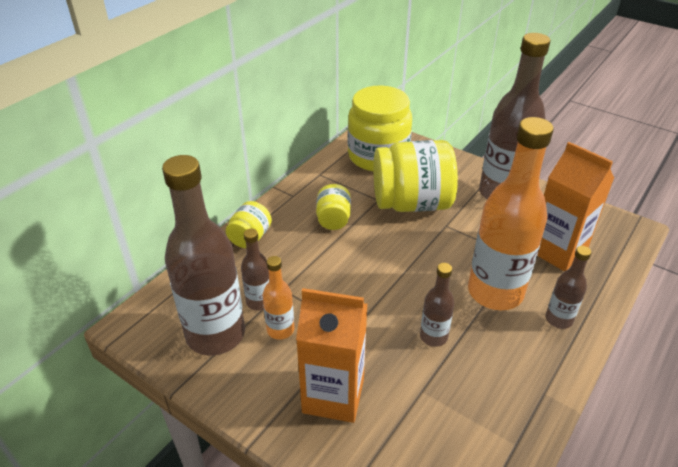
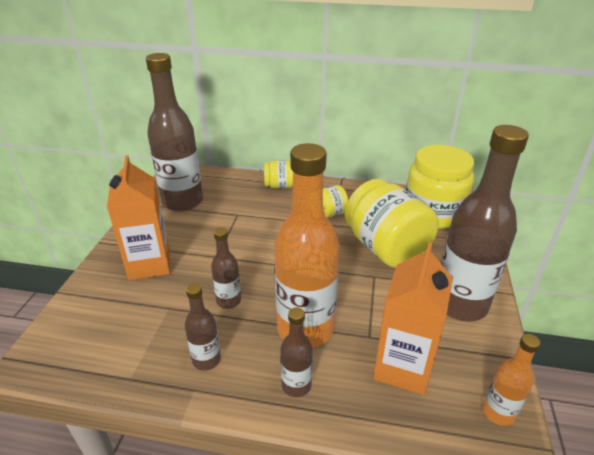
camera: 65 degrees right, 5 degrees down
(259, 302) = (220, 208): brown bottle -> brown bottle (206, 360)
(280, 330) = (199, 224): orange bottle -> orange bottle (498, 412)

